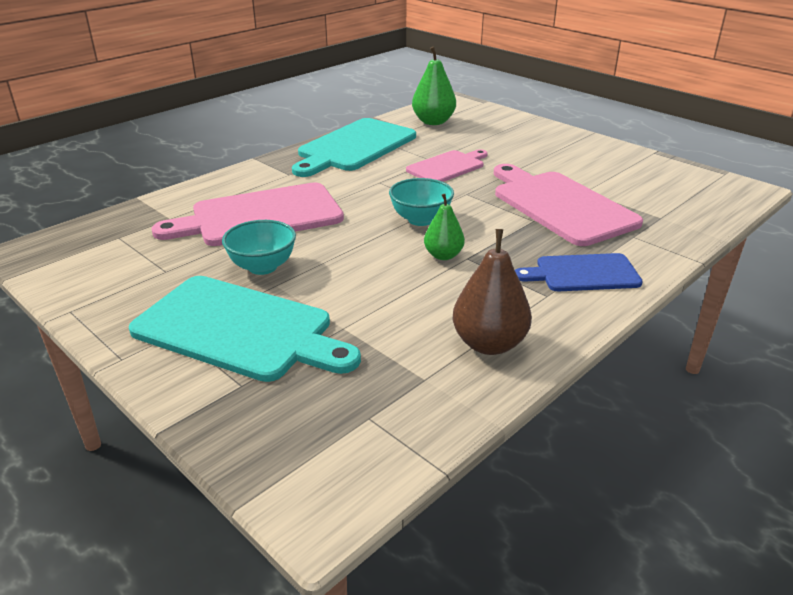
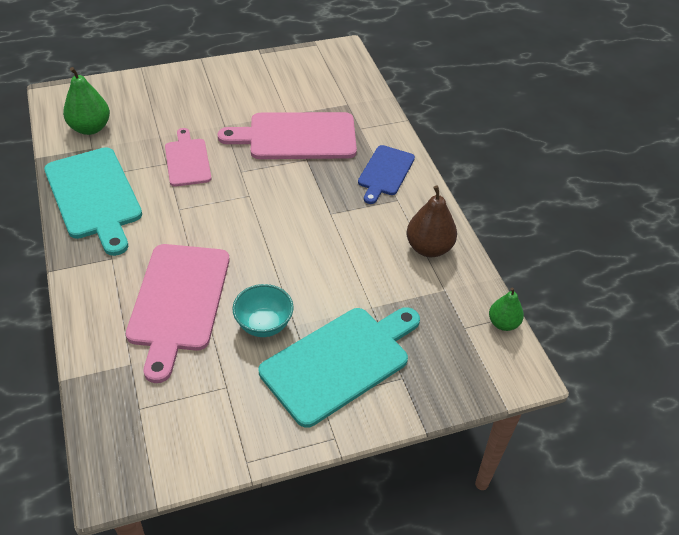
camera: 65 degrees left, 15 degrees up
(420, 220) = (261, 212): turquoise bowl -> none
(443, 255) = (319, 223): green pear -> green pear (503, 323)

